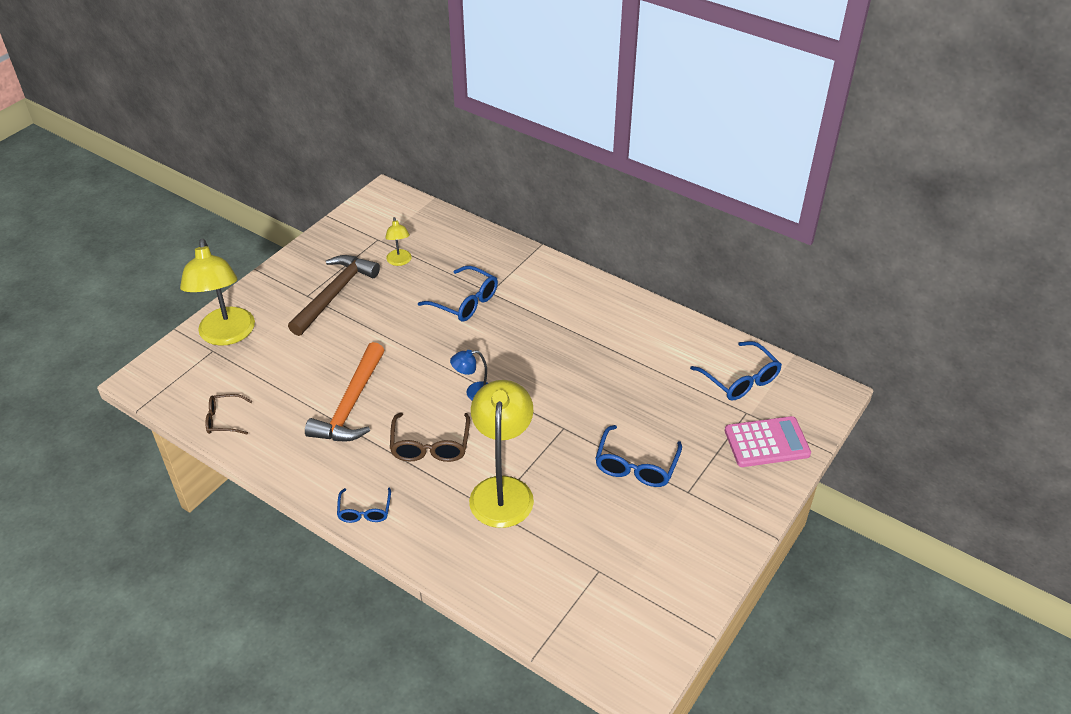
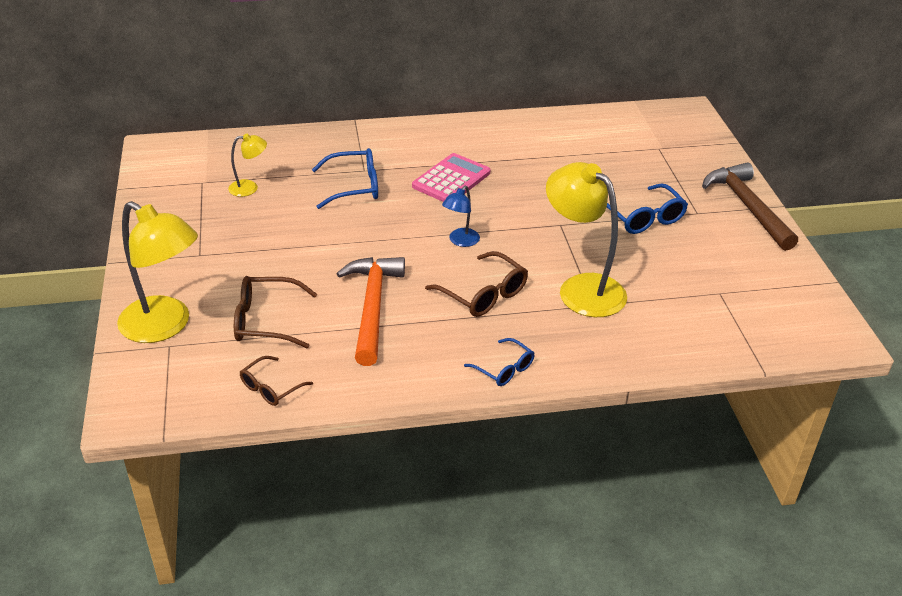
camera: 45 degrees left, 5 degrees down
(280, 370) = (265, 321): none -> brown glasses
(335, 294) = (225, 240): brown hammer -> brown hammer (747, 207)
(351, 405) = (372, 307): orange hammer -> orange hammer turned 150 degrees counterclockwise
(399, 261) = (249, 188): yellow lamp -> yellow lamp turned 45 degrees counterclockwise
(740, 380) = (626, 132): blue glasses -> none
(767, 443) = (697, 158): pink calculator -> pink calculator (451, 180)

